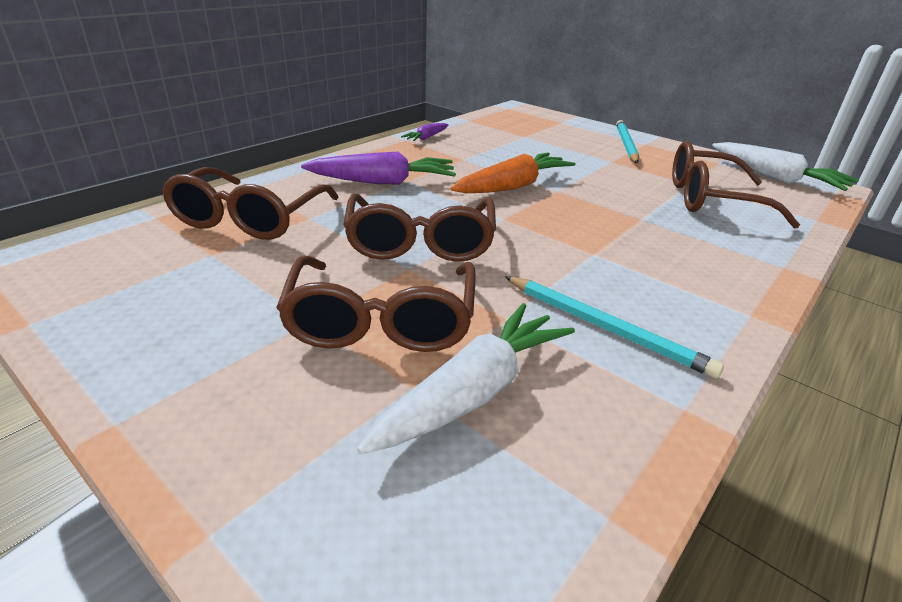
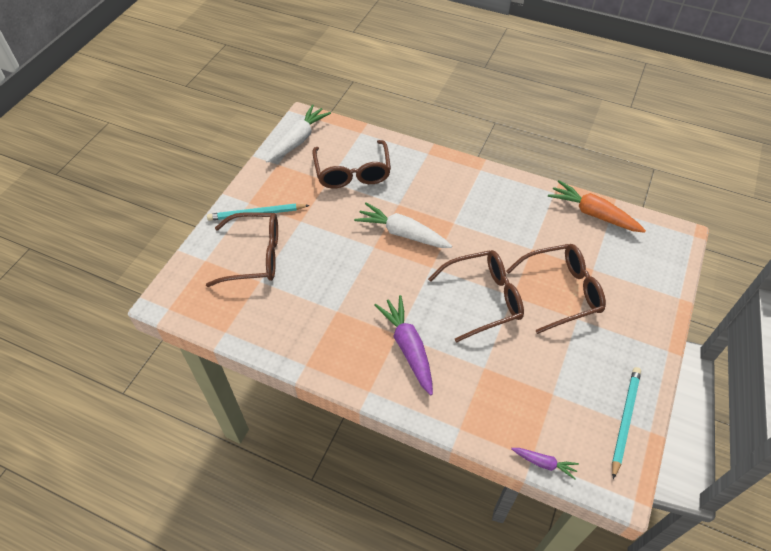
camera: 105 degrees left, 20 degrees up
(250, 218) = (503, 399): brown glasses -> brown glasses (254, 256)
(426, 138) = (294, 351): purple carrot -> purple carrot (544, 463)
(474, 391) = (583, 250): white carrot -> white carrot (402, 233)
(513, 186) = (378, 270): orange carrot -> orange carrot (592, 213)
(605, 327) = (519, 215): turquoise pencil -> turquoise pencil (624, 420)

